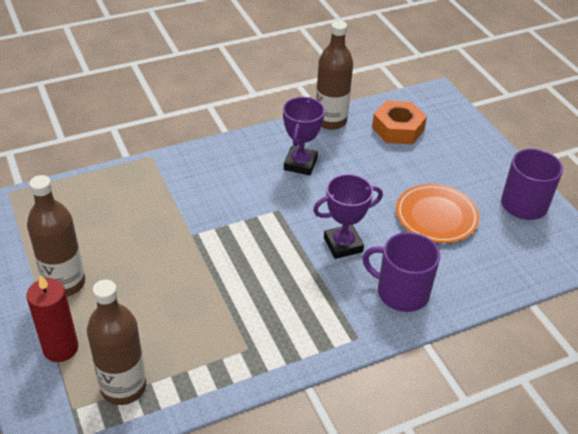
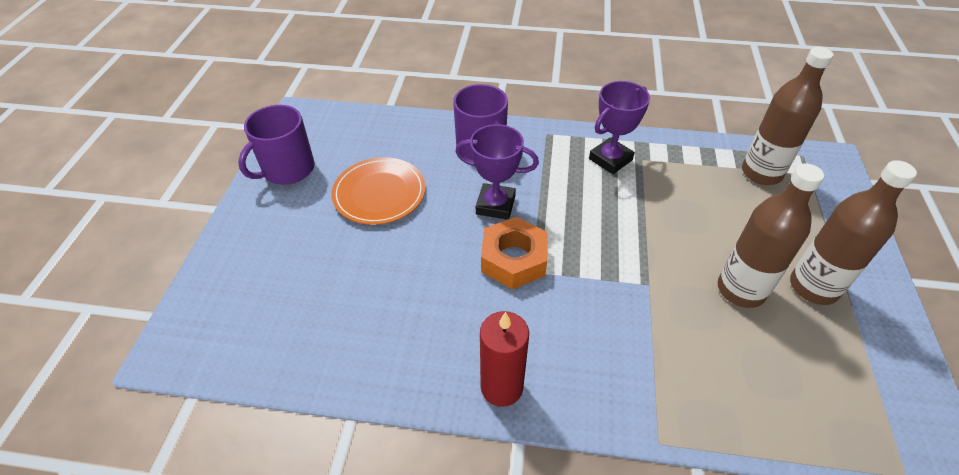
camera: 145 degrees left, 5 degrees up
(61, 348) = (819, 223): red candle -> red candle (501, 387)
(300, 164) = (460, 322): purple trophy -> purple trophy (610, 159)
(330, 121) = (358, 378): brown bottle -> brown bottle (740, 290)
(398, 129) = (290, 317): orange nut -> orange nut (513, 259)

